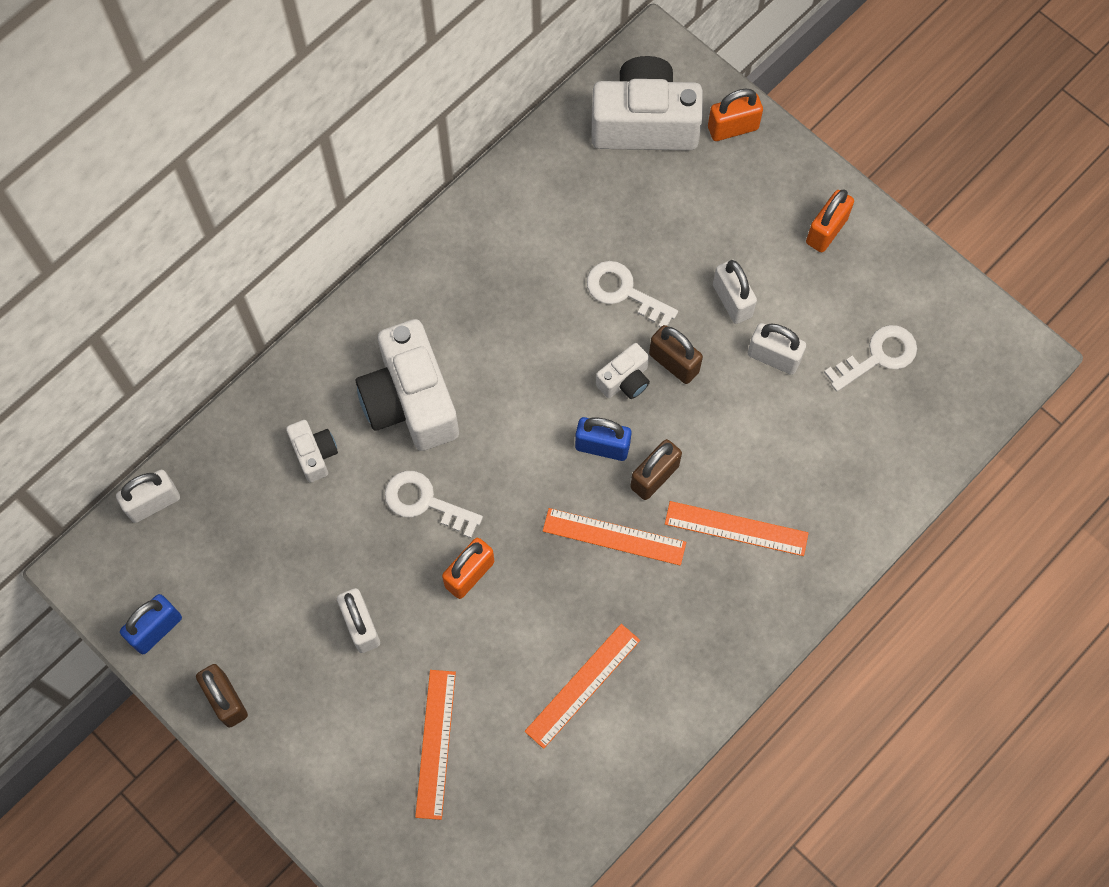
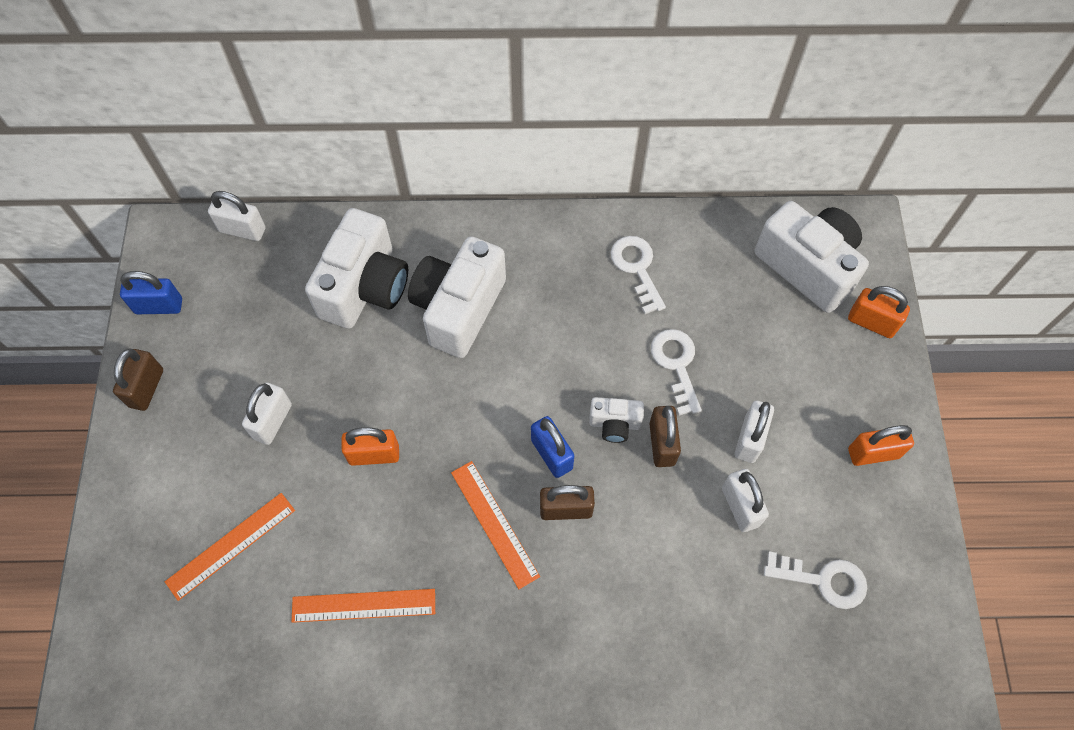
camera: 45 degrees right, 5 degrees down
(314, 454) = (365, 287): white camera -> white camera, size x2.08
(424, 502) = (397, 380): white key -> white key (636, 268)
(736, 528) = (585, 603): orange ruler -> none

